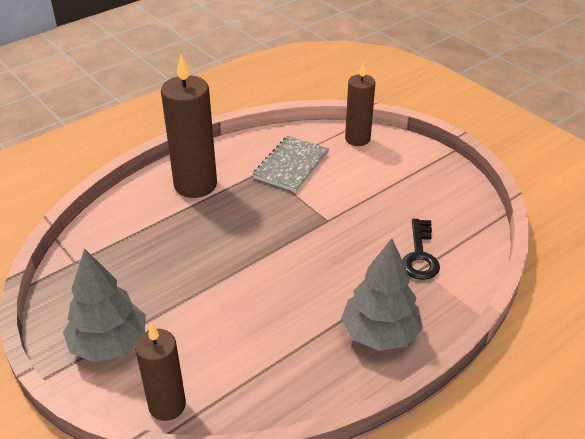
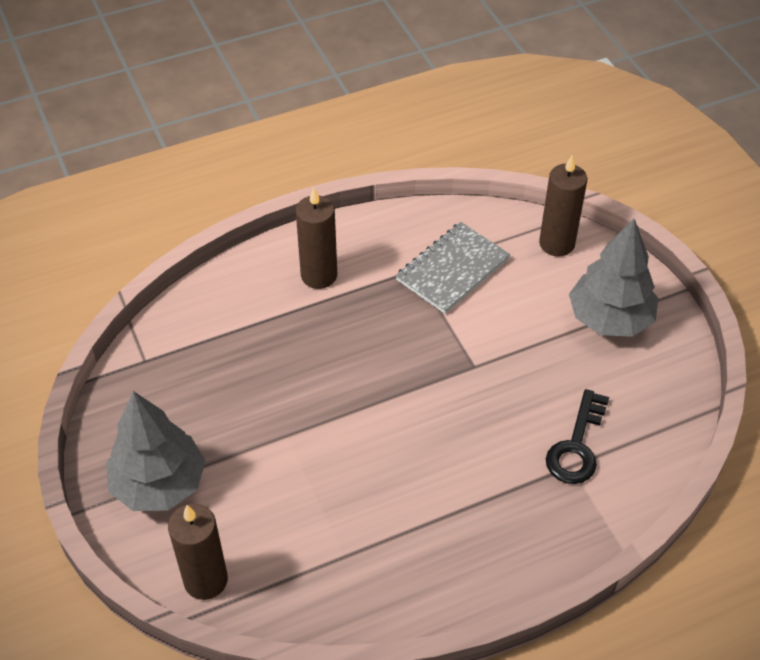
camera: 15 degrees right, 10 degrees up
(195, 185) = (319, 275): brown candle -> brown candle, size x0.64
(380, 334) = (485, 547): grey tree -> grey tree (610, 319)

